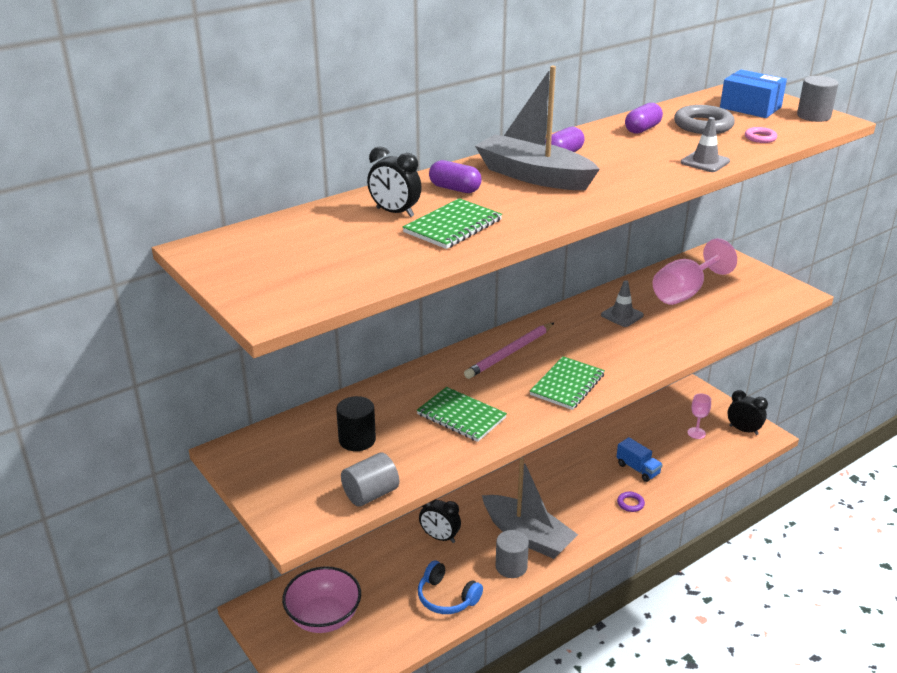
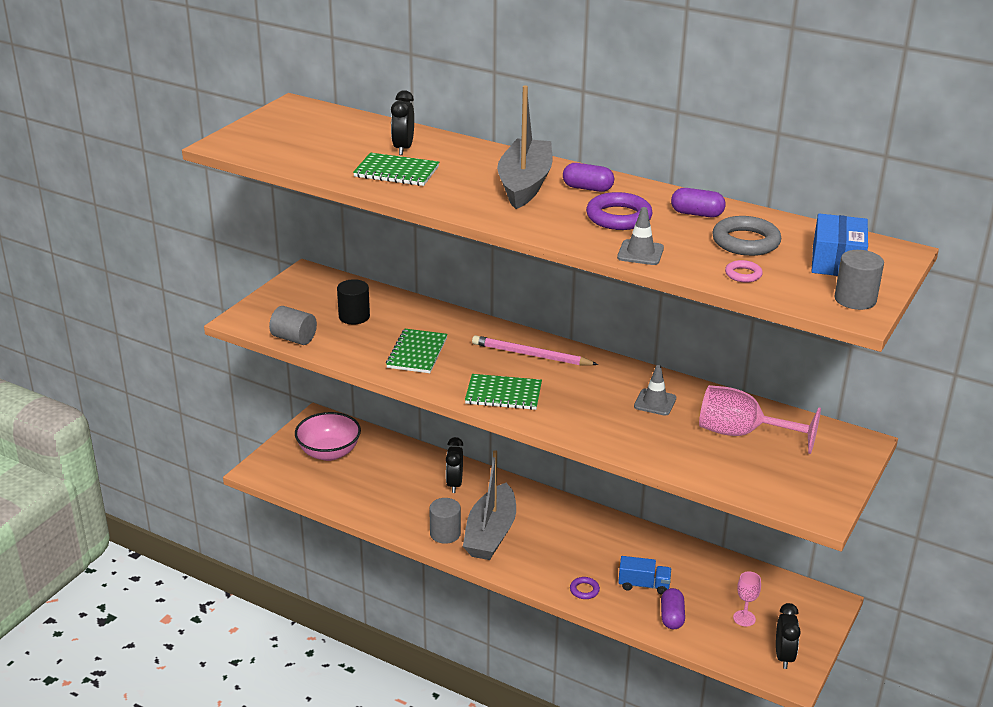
camera: 65 degrees right, 0 degrees up
(447, 597) = (386, 507): blue headphones -> none
(455, 189) = (467, 160): purple capsule -> purple capsule (672, 617)
(630, 155) = (618, 217): none -> purple ring
(638, 469) = (643, 585): blue truck -> blue truck turned 105 degrees counterclockwise

